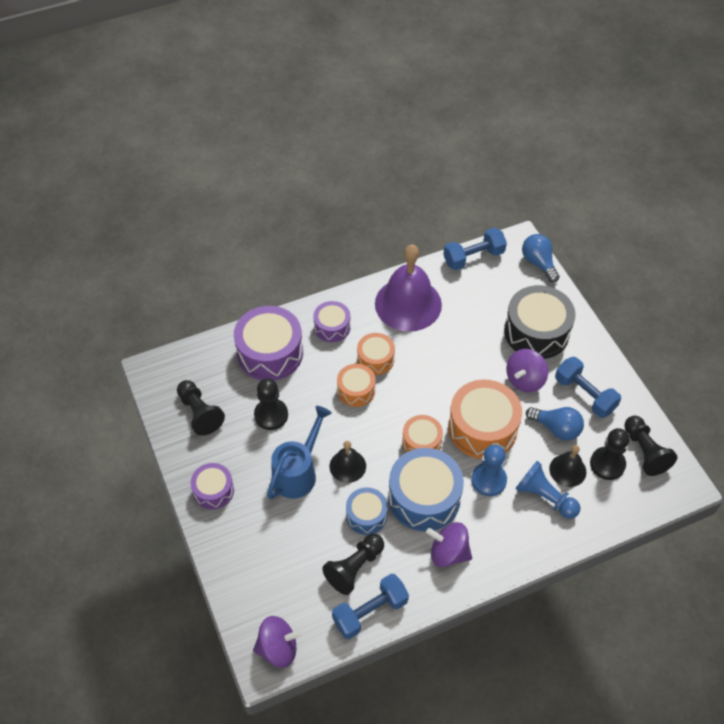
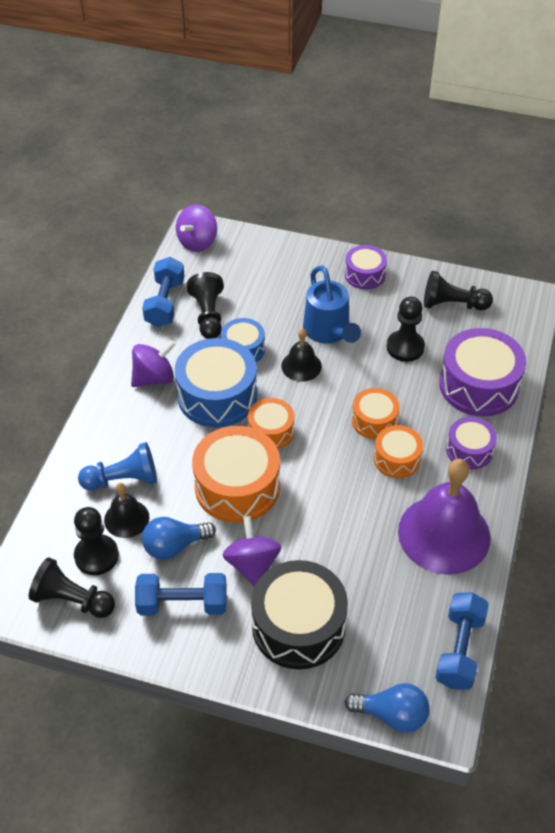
camera: 130 degrees right, 5 degrees down
(488, 480) = (183, 451): blue pawn -> none

